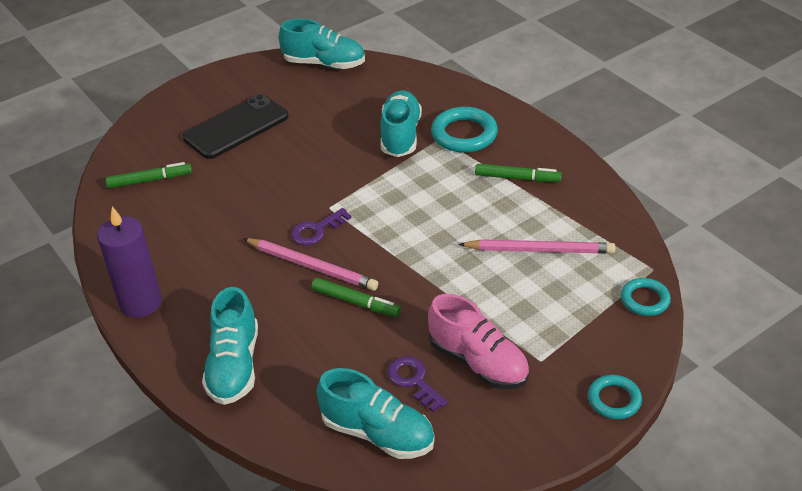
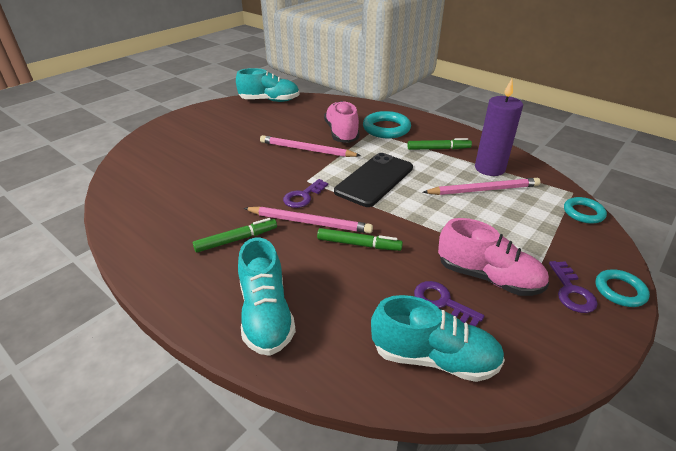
camera: 15 degrees left, 5 degrees down
(141, 303) = (159, 271): purple candle -> purple candle (489, 168)
(150, 180) = (151, 178): green marker -> green marker (236, 239)
(236, 127) = (215, 139): black phone -> black phone (374, 179)
(345, 159) = (307, 150): none -> pink pencil
(400, 135) = (341, 133): turquoise shoe -> pink shoe
(559, 392) = (571, 291): none -> purple key

